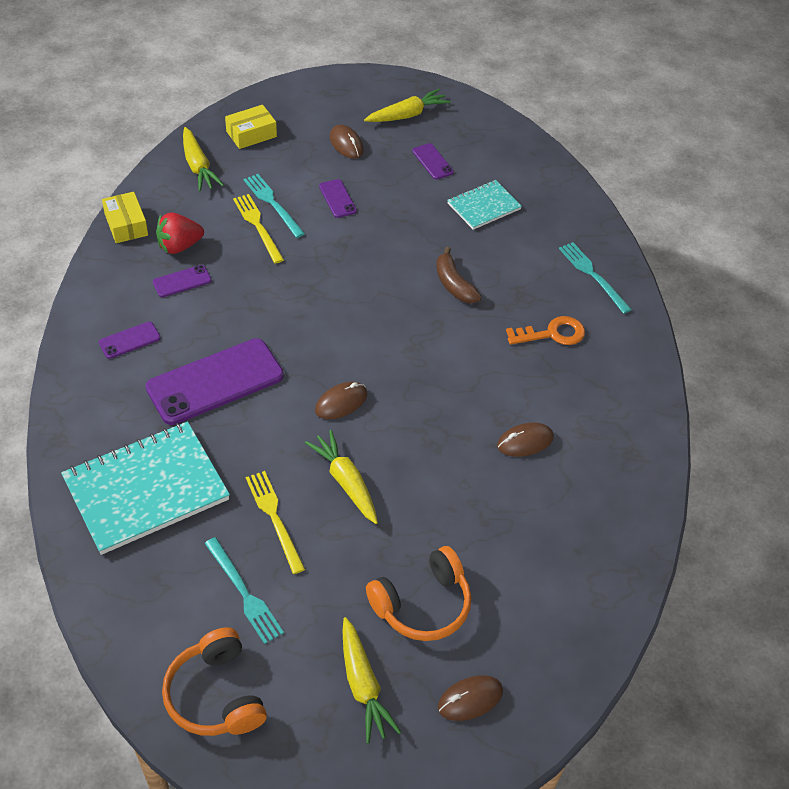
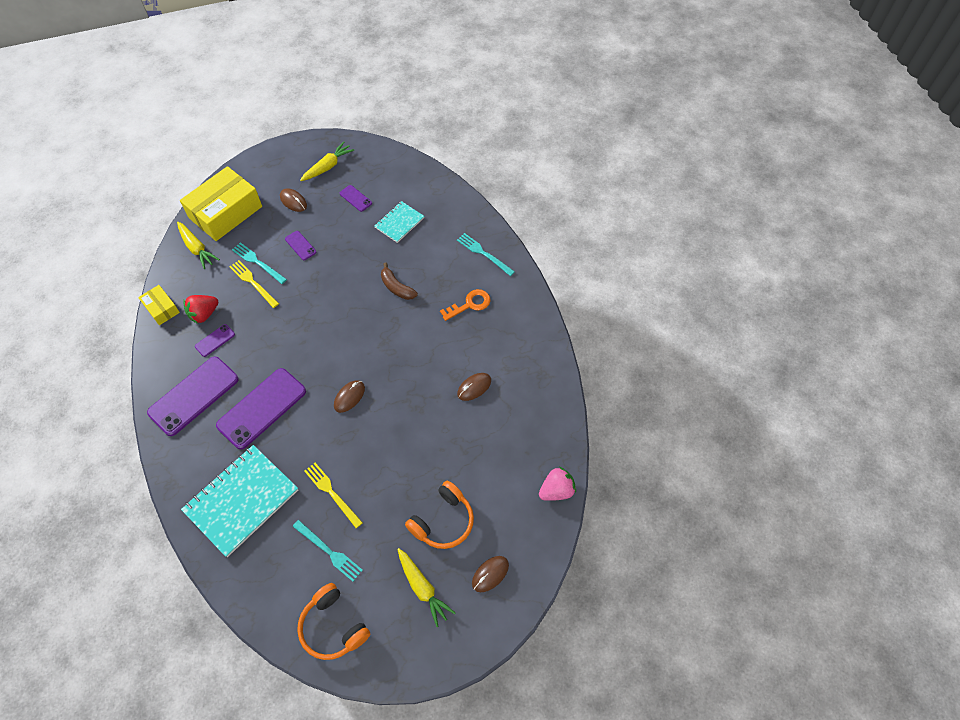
camera: 15 degrees left, 10 degrees up
(129, 340) = (194, 396): purple phone -> purple phone, size x2.20
(251, 134) = (225, 212): yellow box -> yellow box, size x2.02
(345, 482) = (369, 452): yellow carrot -> none
(607, 616) = (556, 490): none -> pink strawberry

